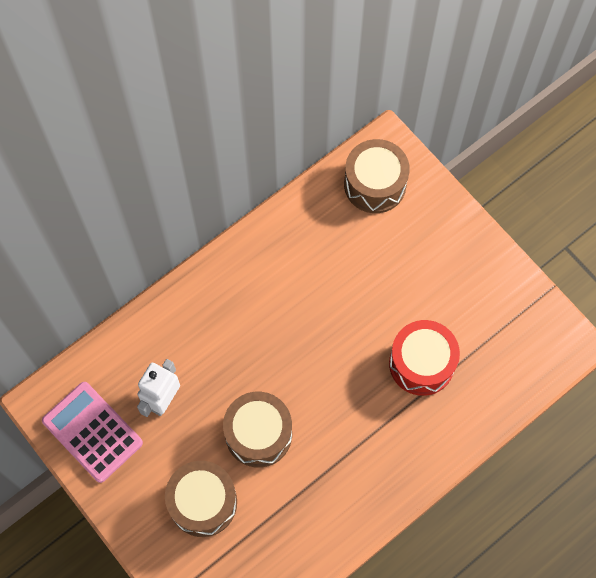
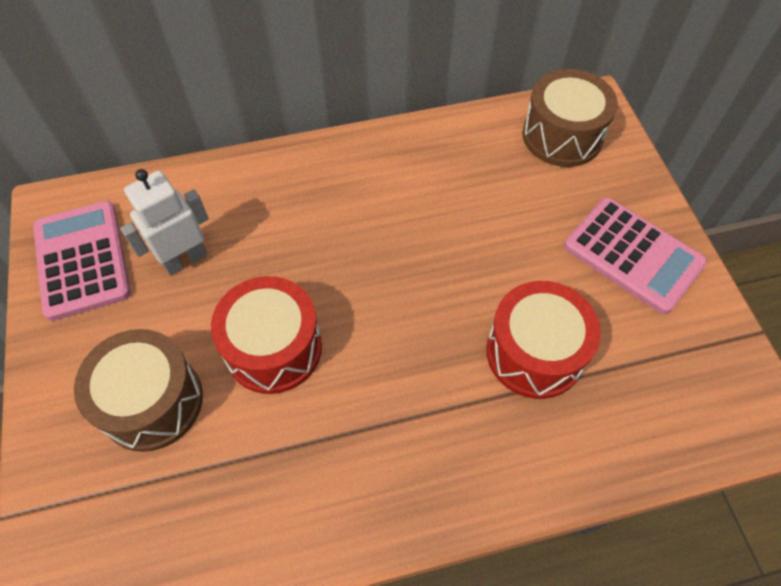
camera: 25 degrees right, 10 degrees down
(258, 434) = (273, 348): brown drum -> red drum
(457, 264) = (633, 255): none -> pink calculator

